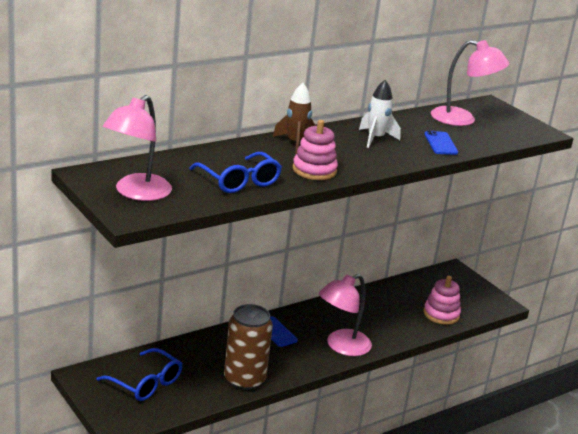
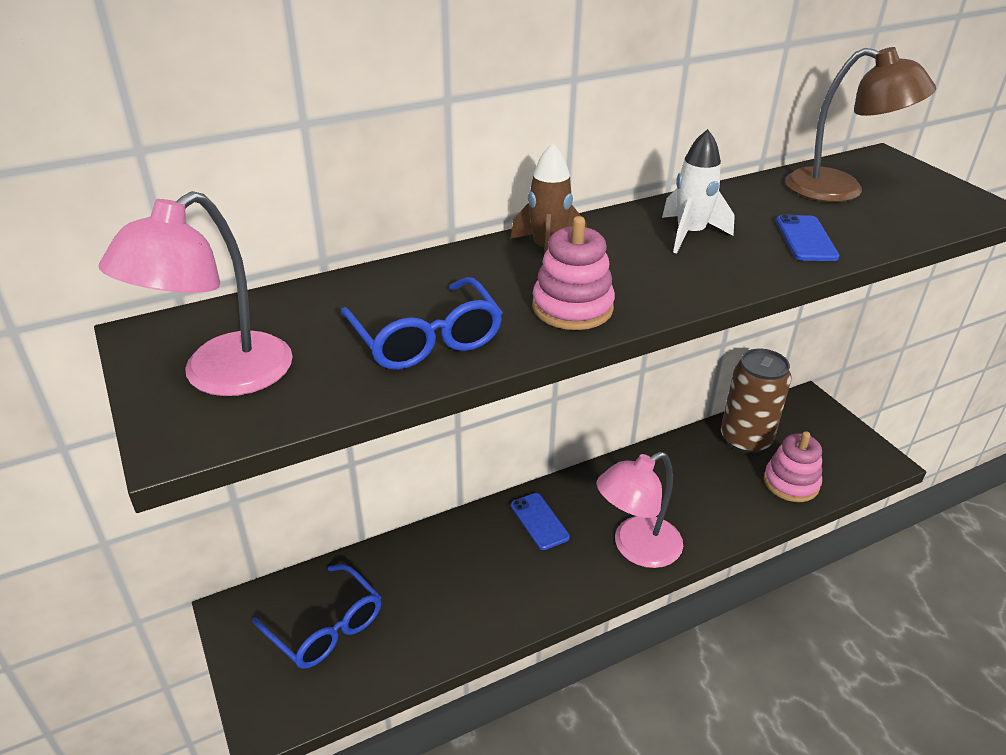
camera: 10 degrees right, 10 degrees up
(244, 379) = (479, 618): brown can -> brown can (745, 439)
(462, 119) = (840, 190): pink lamp -> brown lamp

